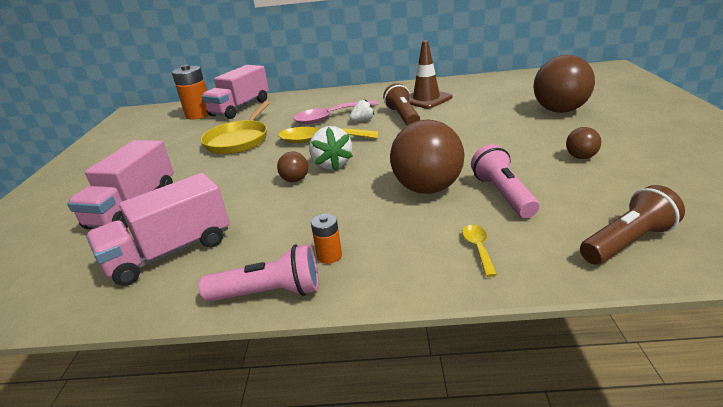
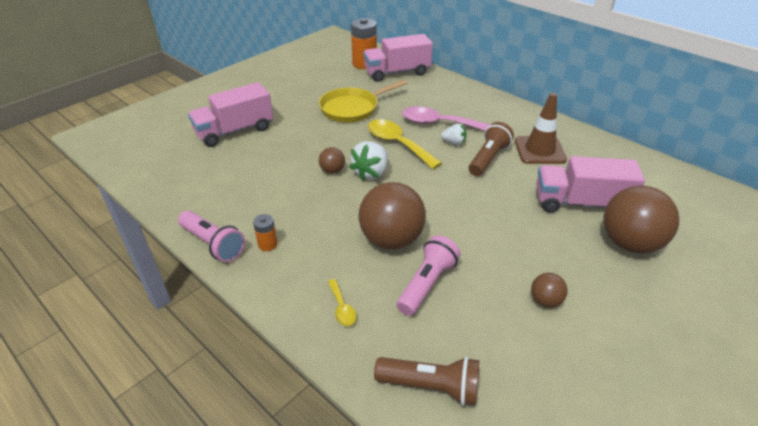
camera: 40 degrees right, 10 degrees up
(170, 252) = (210, 180): pink truck -> pink truck (580, 203)
(478, 248) = (342, 308): yellow spoon -> yellow spoon turned 120 degrees clockwise

